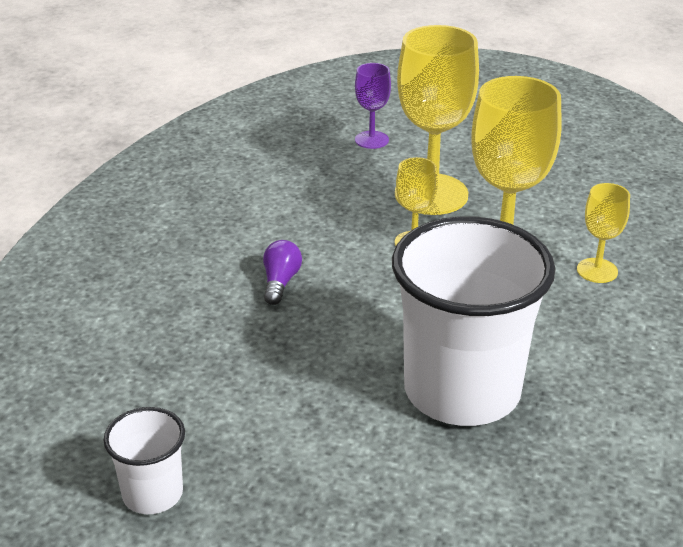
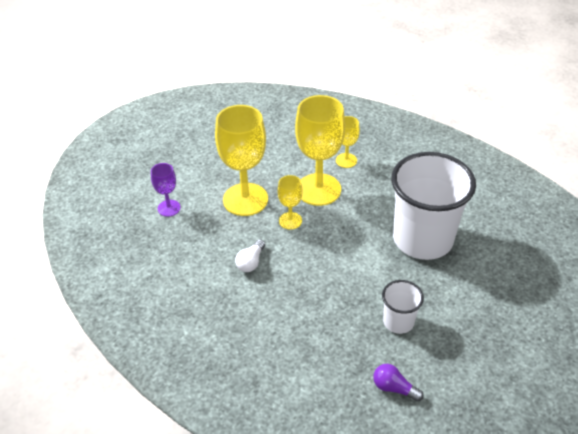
camera: 70 degrees left, 10 degrees up
(152, 494) = (468, 385): white cup -> white cup (398, 322)
(280, 282) = (303, 289): purple light bulb -> purple light bulb (394, 388)
(308, 226) = (251, 262): none -> white light bulb

